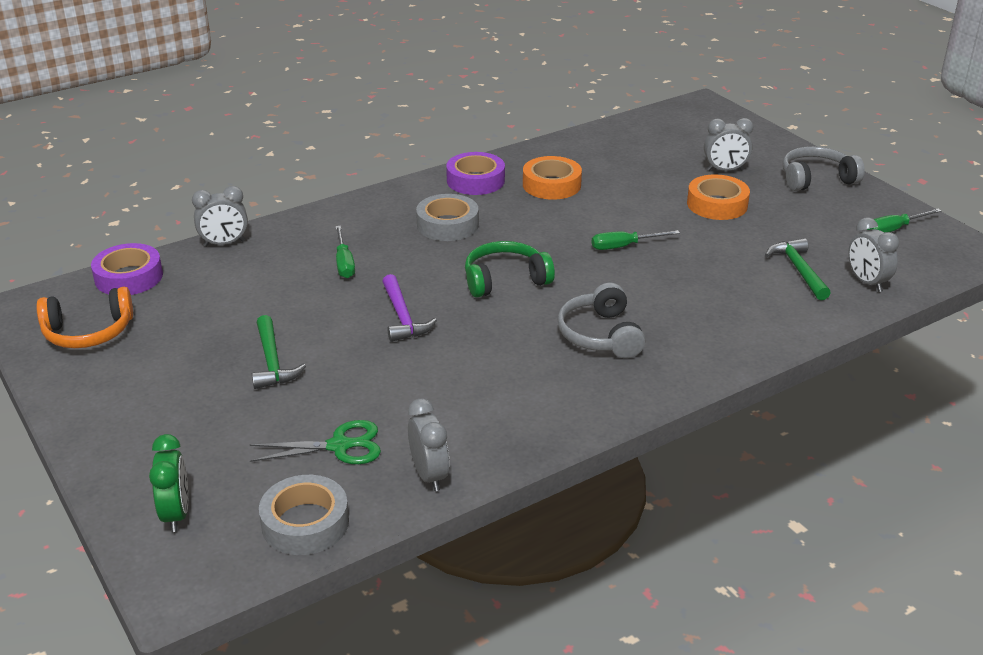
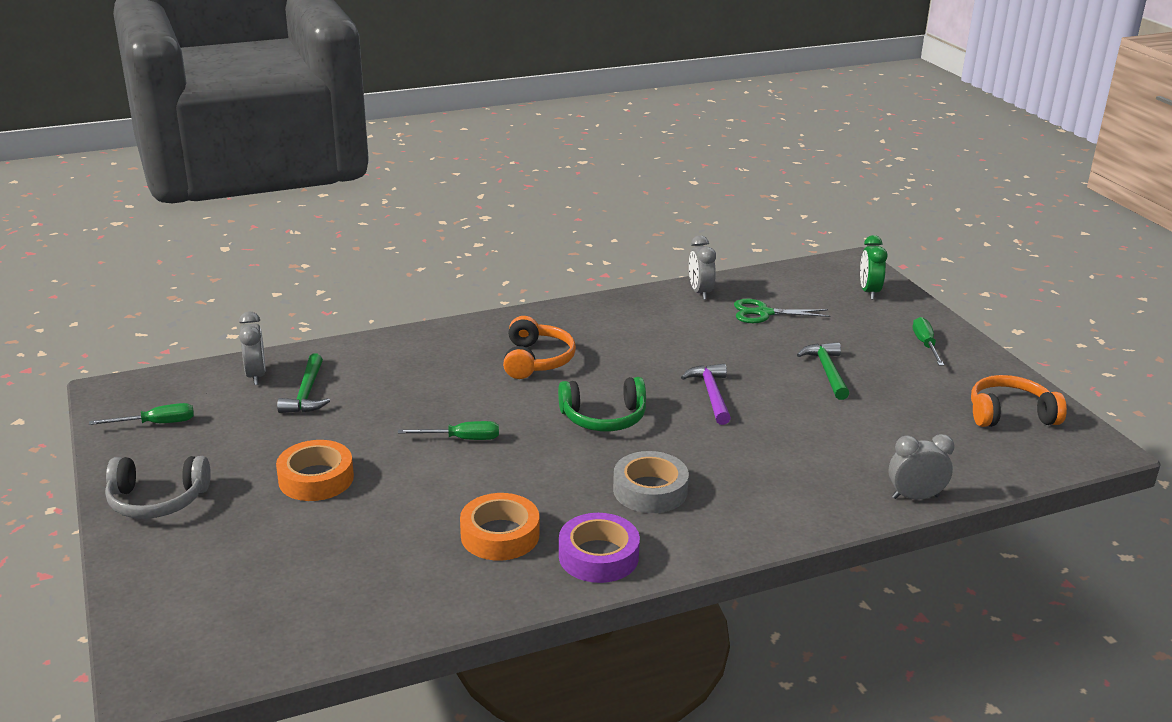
camera: 170 degrees left, 5 degrees down
(129, 277) = (1005, 467): purple tape -> none
(305, 523) = (782, 280): grey tape -> none
(344, 263) = (771, 456): green screwdriver -> green screwdriver (925, 344)
(600, 335) = (536, 360): grey headphones -> orange headphones
(725, 170) = (256, 530): grey clock -> none

